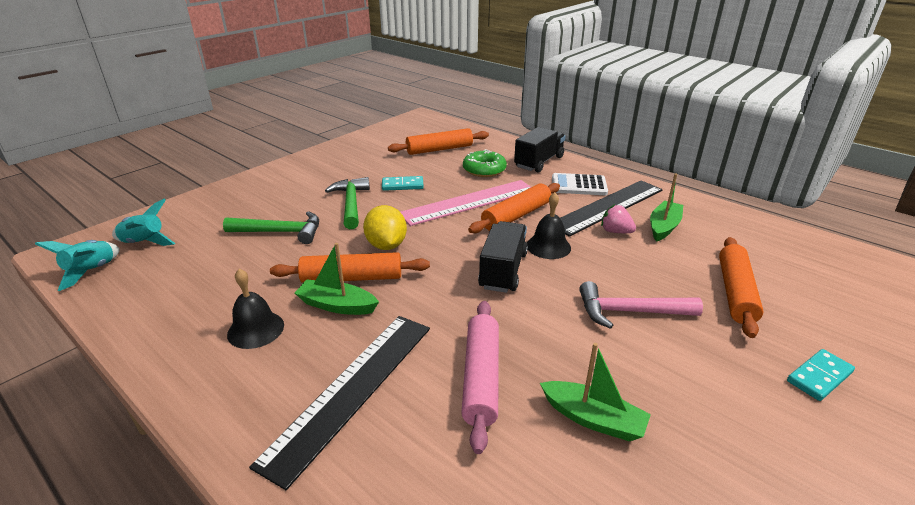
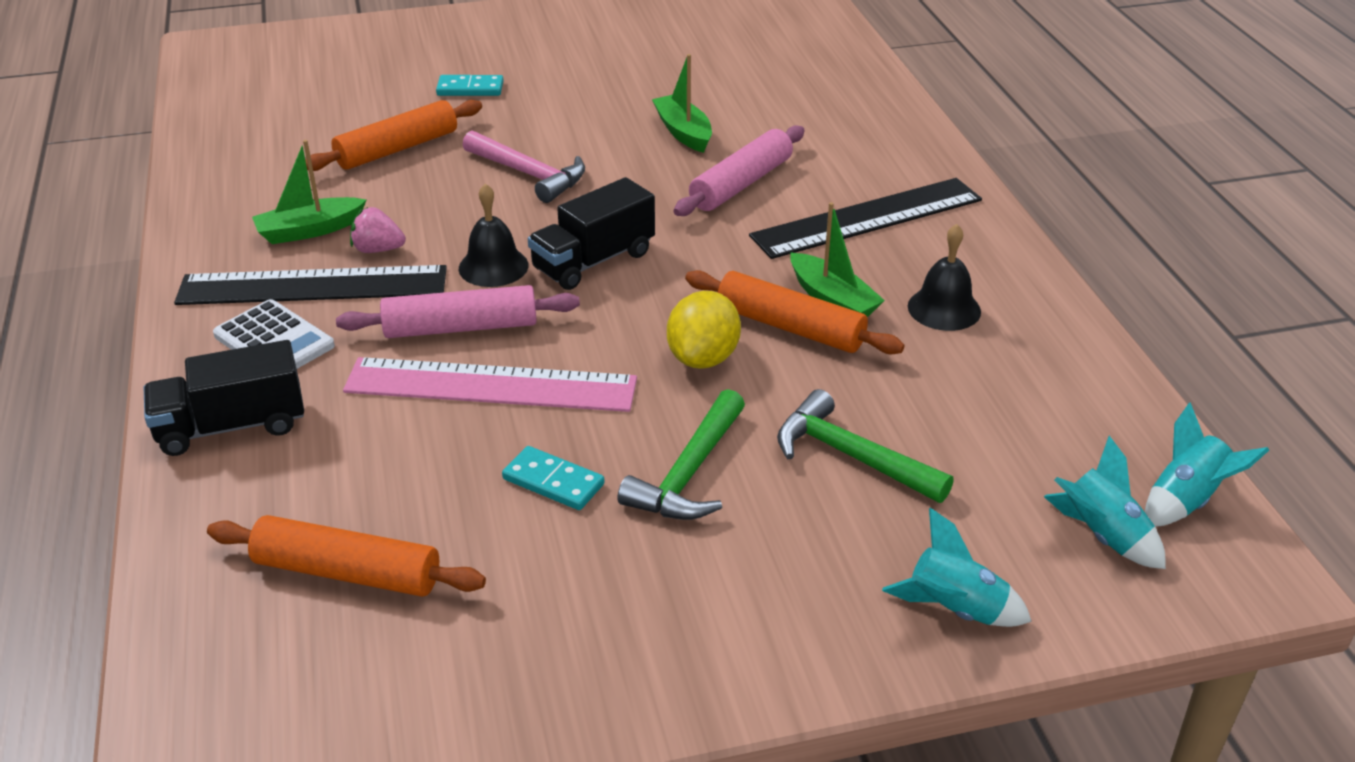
camera: 145 degrees left, 5 degrees up
(214, 201) = (955, 610): none -> turquoise rocket
(484, 170) = (357, 453): green donut -> none
(516, 216) = (461, 327): orange rolling pin -> pink rolling pin
(615, 231) = (378, 249): pink strawberry -> pink strawberry turned 120 degrees clockwise

